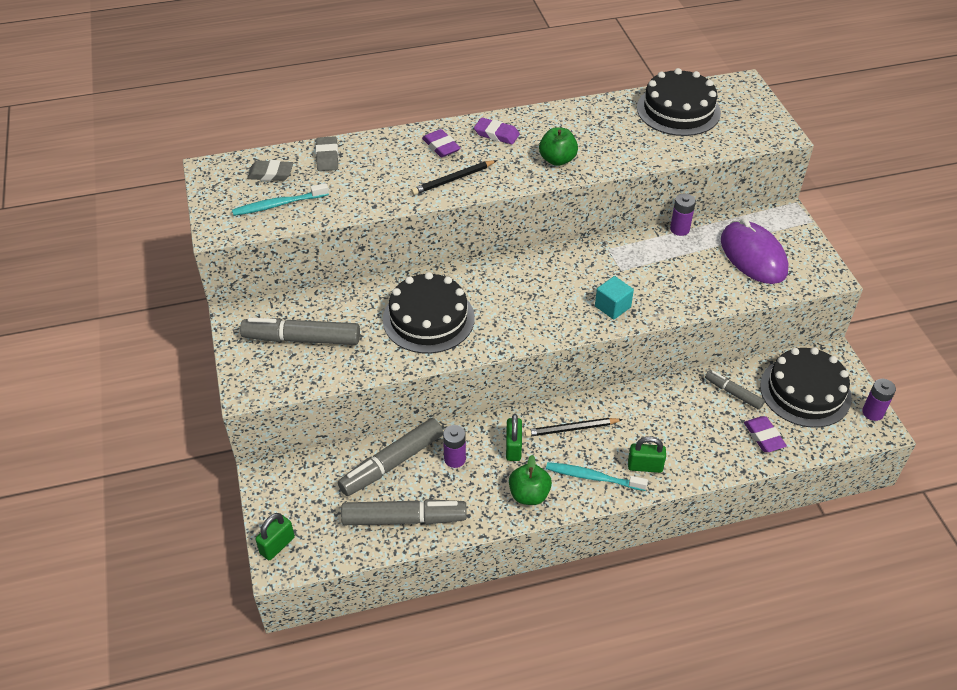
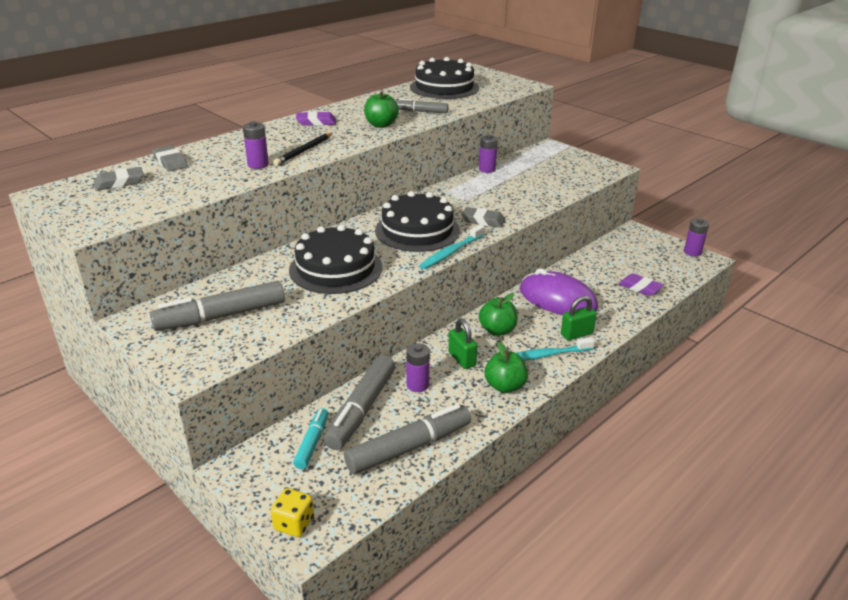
camera: 30 degrees left, 15 degrees down
(277, 545) = (294, 523): green padlock -> yellow dice
(278, 205) = (145, 199): turquoise toothbrush -> turquoise toothbrush (451, 252)
(333, 478) = (312, 443): none -> turquoise marker
(398, 187) = (258, 165): none -> purple battery
(441, 146) = (274, 137): purple eraser -> none
(571, 429) = (497, 330): black pencil -> green apple
(612, 307) = (483, 221): turquoise cube -> grey eraser
(733, 393) = (593, 270): grey marker -> grey marker (421, 111)
(753, 256) = (552, 170): purple mouse -> purple mouse (557, 299)
(805, 391) = (639, 254): black cake -> black cake (417, 230)

